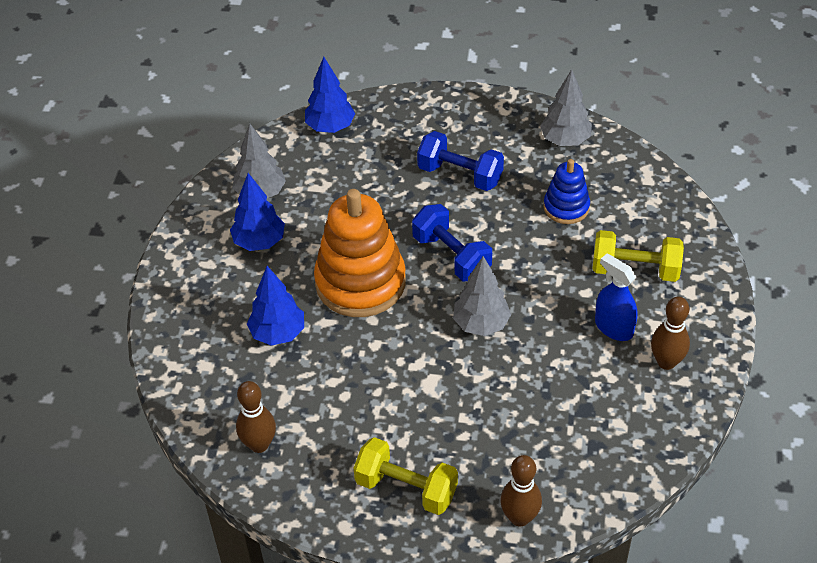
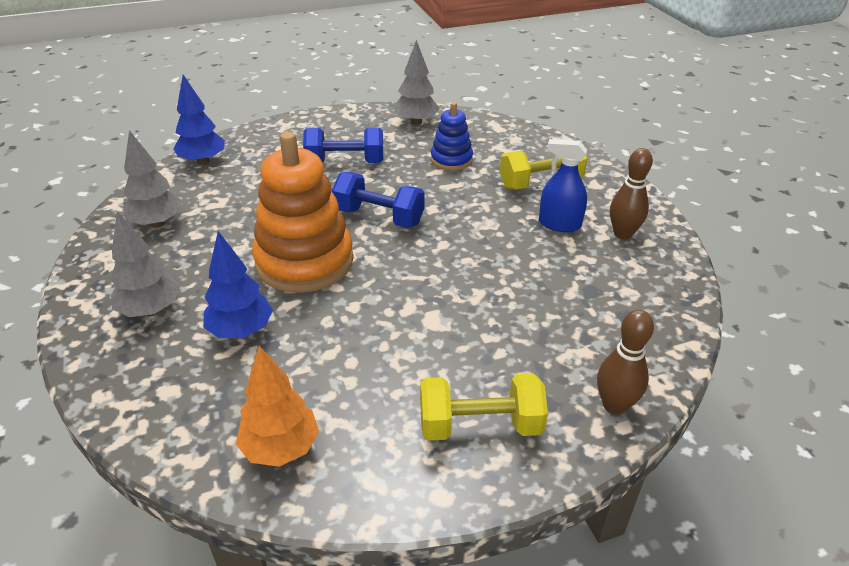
camera: 30 degrees left, 10 degrees down
(259, 242) = (176, 260): blue tree -> none
(259, 444) = (281, 448): brown bowling pin -> orange tree
(481, 324) = (444, 257): grey tree -> grey tree (151, 310)

